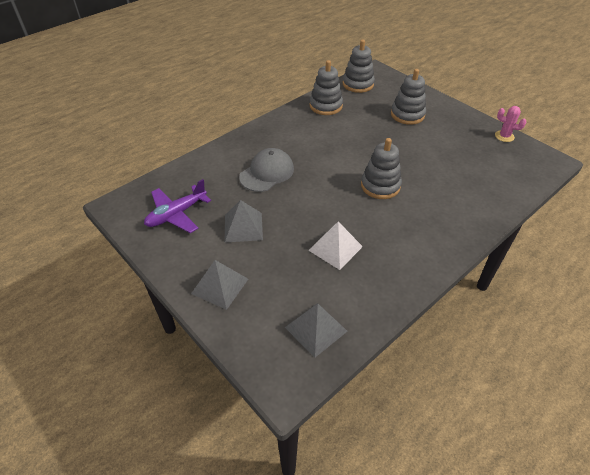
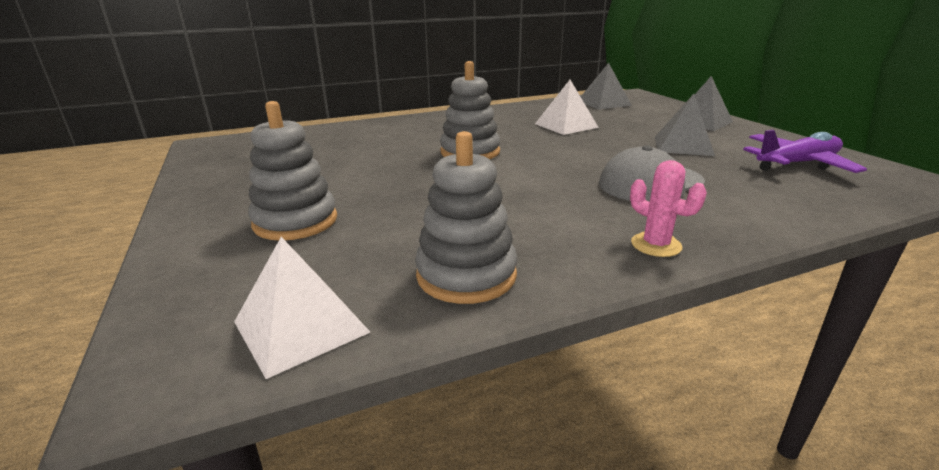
camera: 160 degrees left, 20 degrees down
(358, 84) = (300, 326): grey stacking toy -> white pyramid
(504, 136) = (201, 170): pink cactus -> pink cactus (656, 245)

